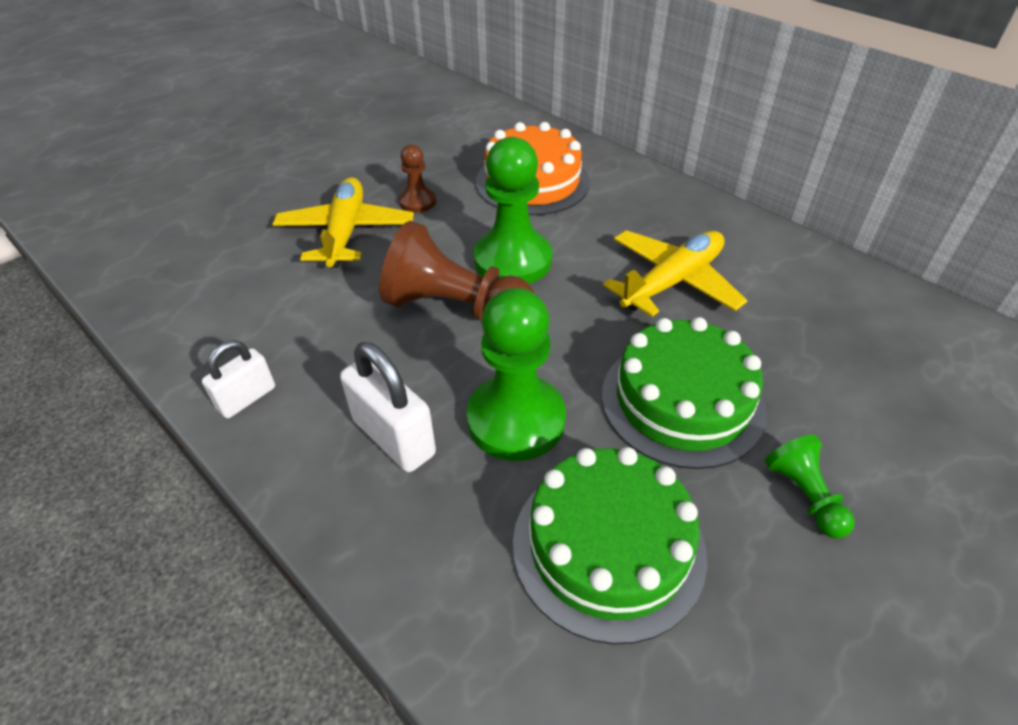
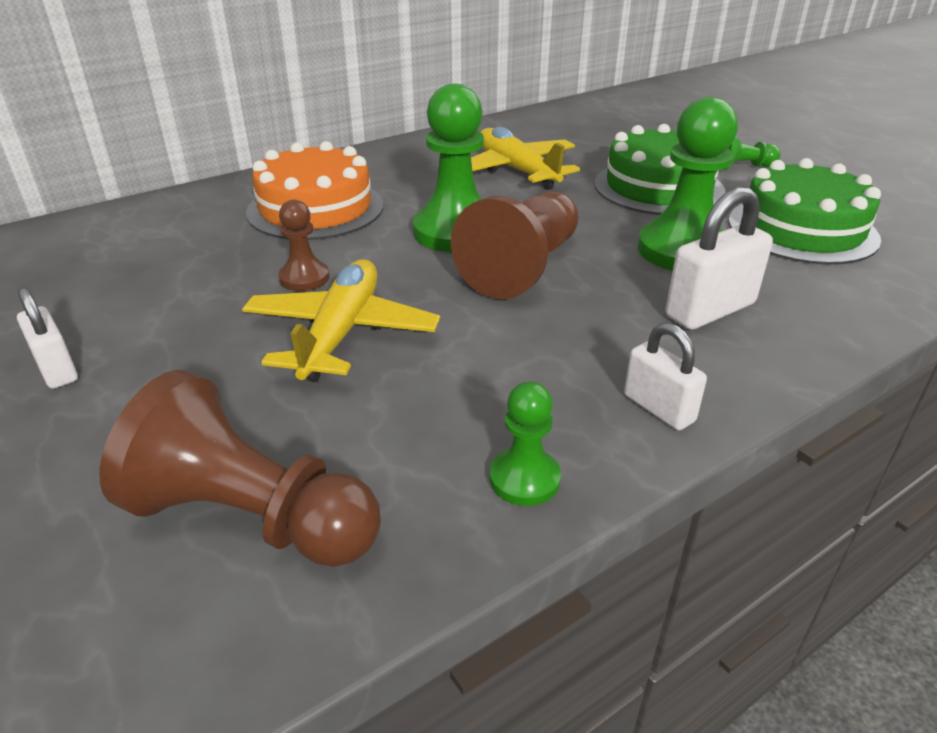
camera: 80 degrees left, 10 degrees down
(174, 240) = (252, 518): none -> brown pawn
(183, 334) = (524, 479): none -> green pawn
(306, 147) = (57, 369): none -> white padlock
(346, 232) = (341, 333): yellow plane -> yellow plane turned 90 degrees clockwise

